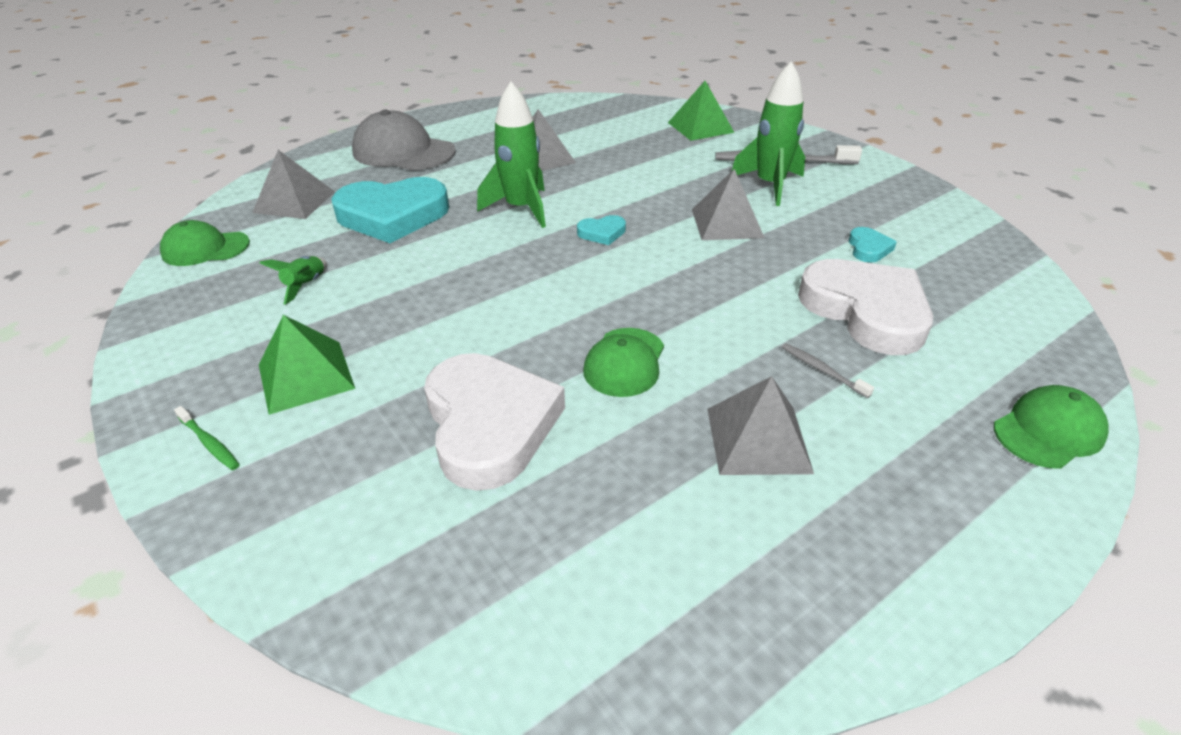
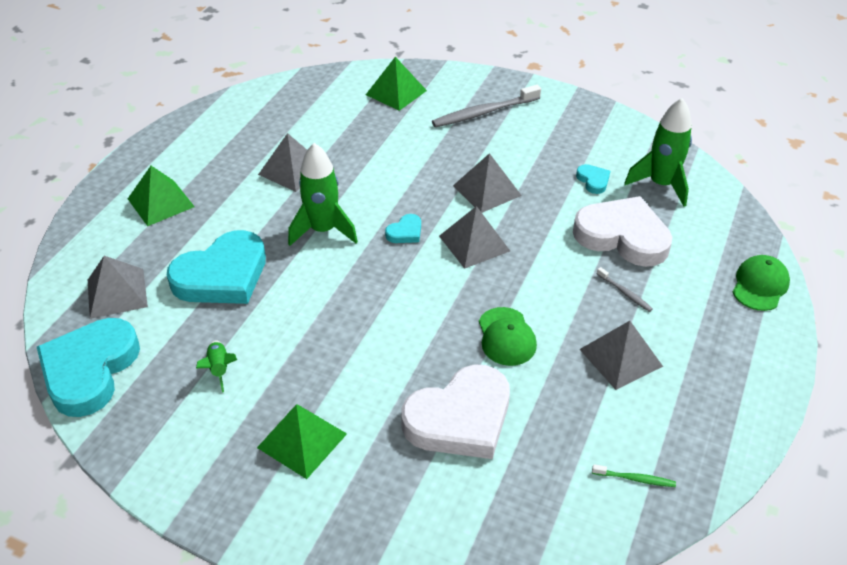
camera: 30 degrees left, 5 degrees up
(205, 249) = (90, 370): green cap -> turquoise heart
(209, 443) = (287, 517): green toothbrush -> green toothbrush (635, 479)
(403, 152) = (161, 202): grey cap -> green pyramid
(489, 424) = (460, 418): white heart -> white heart turned 105 degrees clockwise
(669, 264) = (474, 243): none -> grey pyramid
(770, 185) = (491, 141): green rocket -> green rocket (661, 185)
(822, 370) = (625, 293): grey toothbrush -> grey toothbrush turned 150 degrees counterclockwise

